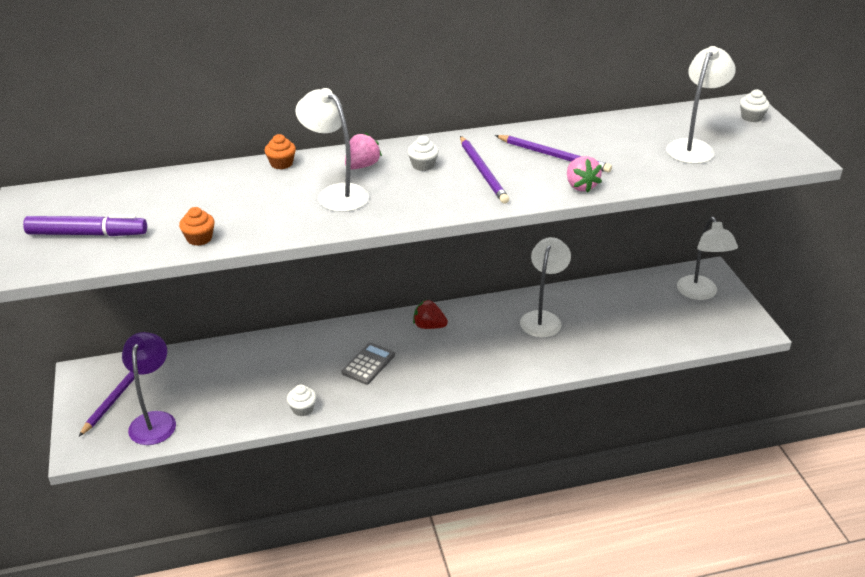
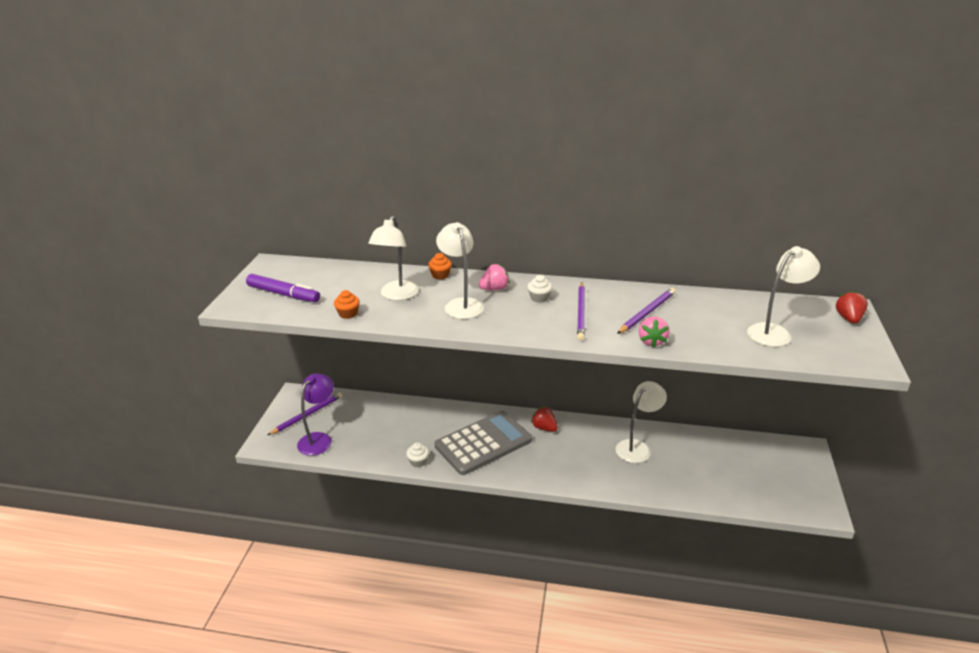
camera: 25 degrees right, 5 degrees down
(368, 364) = (483, 443): grey calculator -> grey calculator, size x2.10
(553, 156) = (647, 313): purple pencil -> purple pencil turned 105 degrees counterclockwise
(700, 293) = (788, 465): white lamp -> white lamp (396, 295)
(751, 117) = (848, 319): white cupcake -> red strawberry

